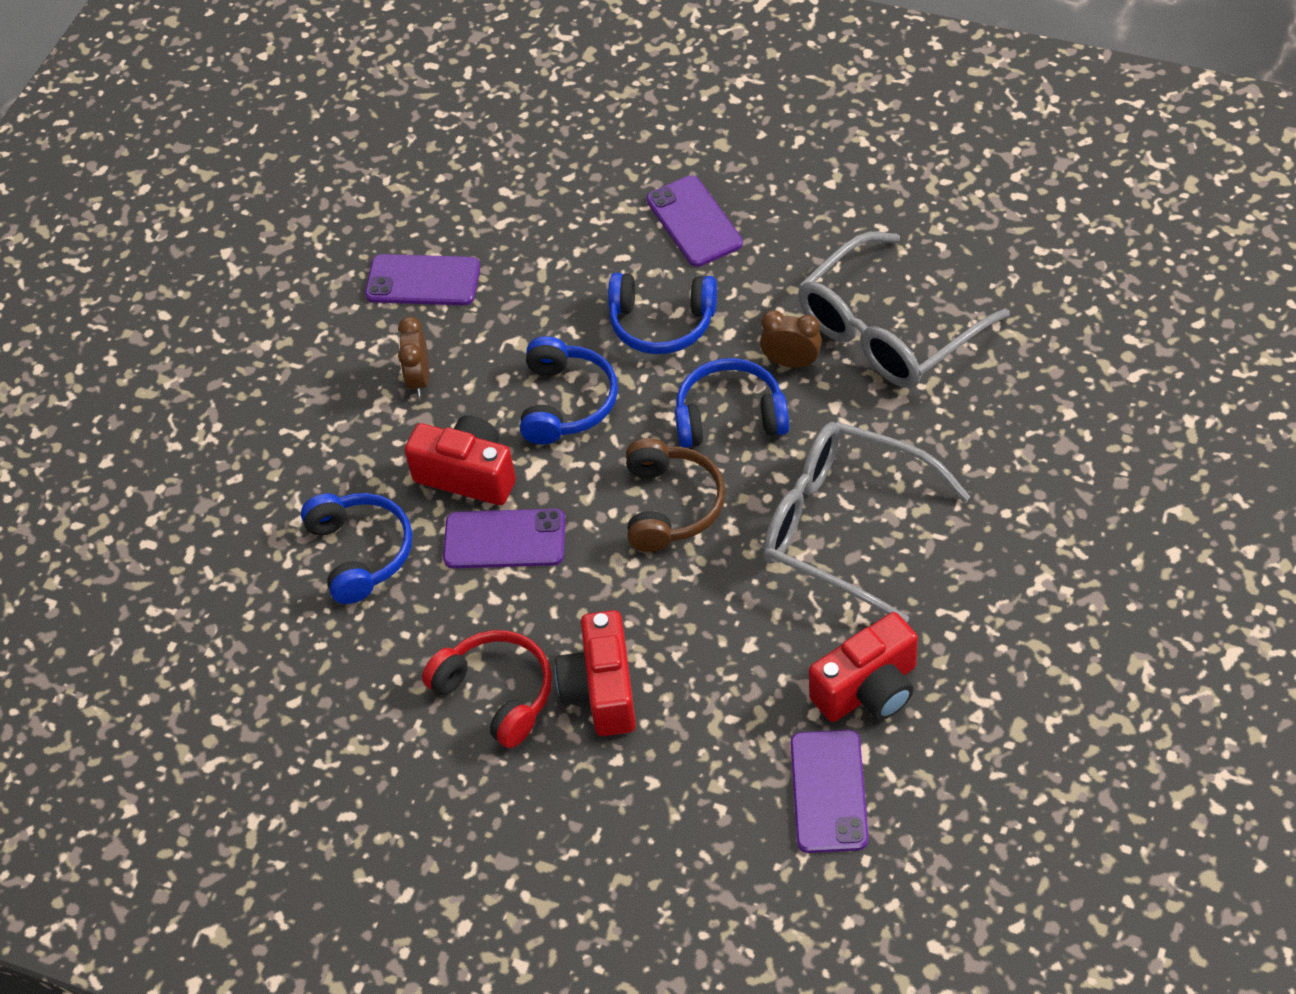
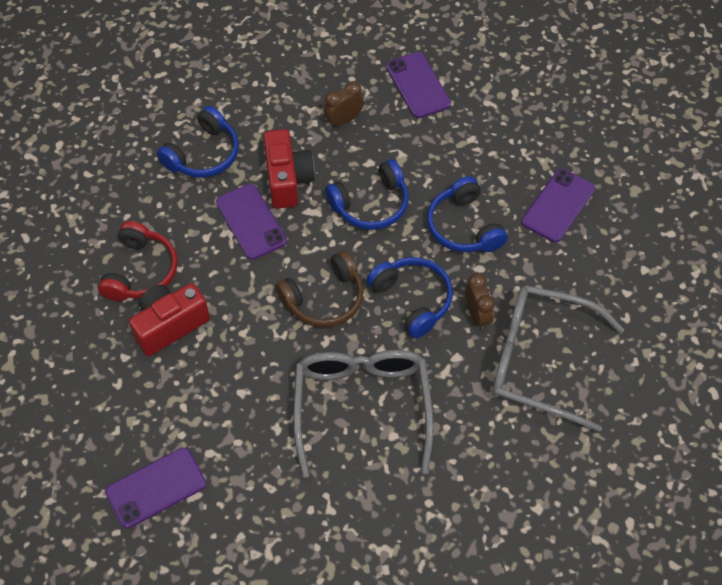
camera: 55 degrees right, 5 degrees up
(868, 689) = (243, 477): red camera -> none

